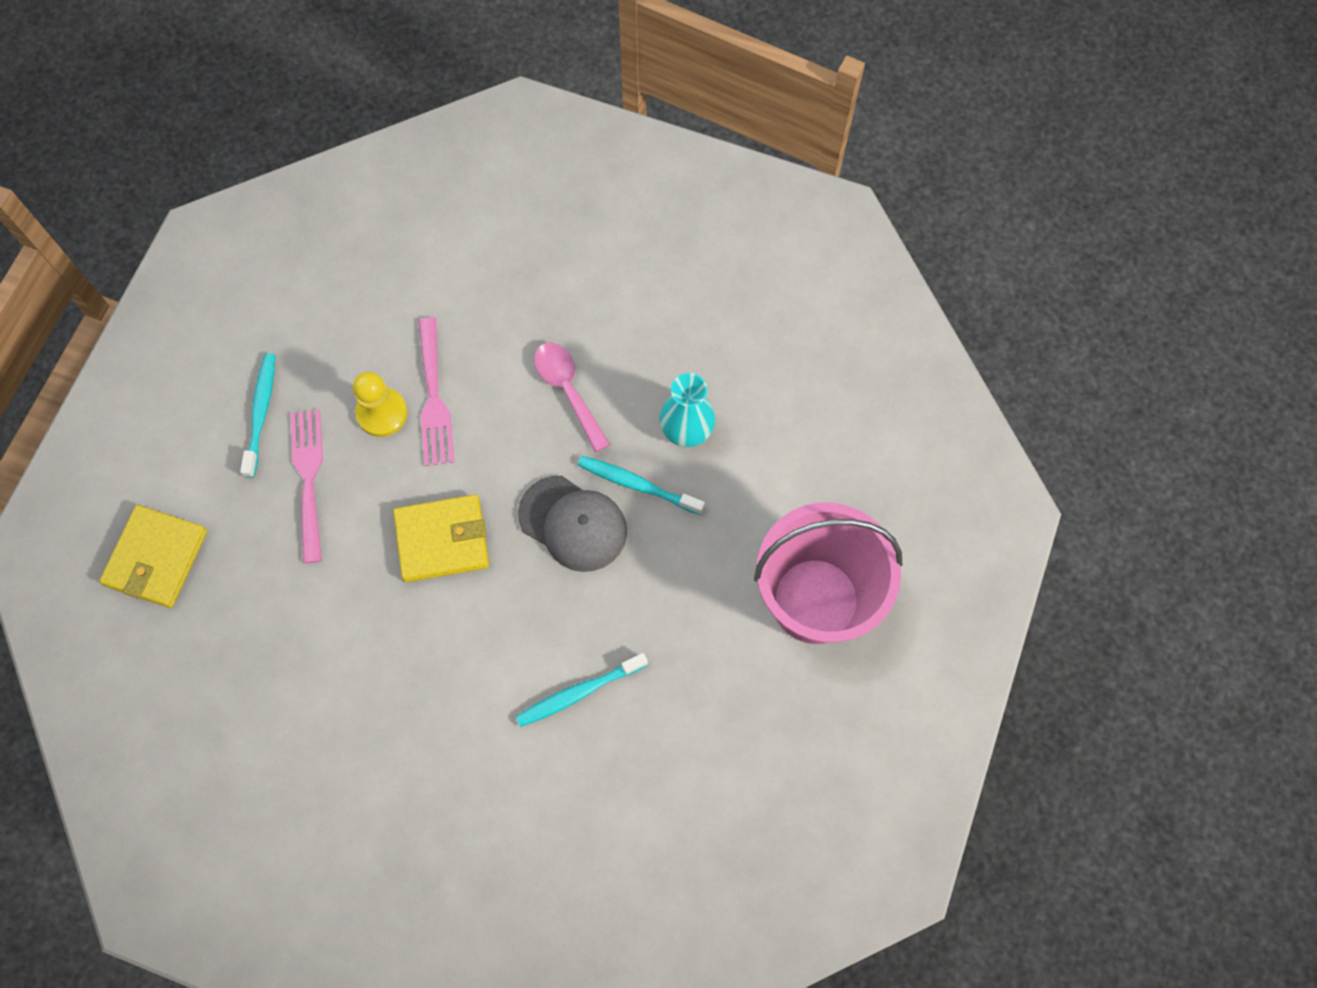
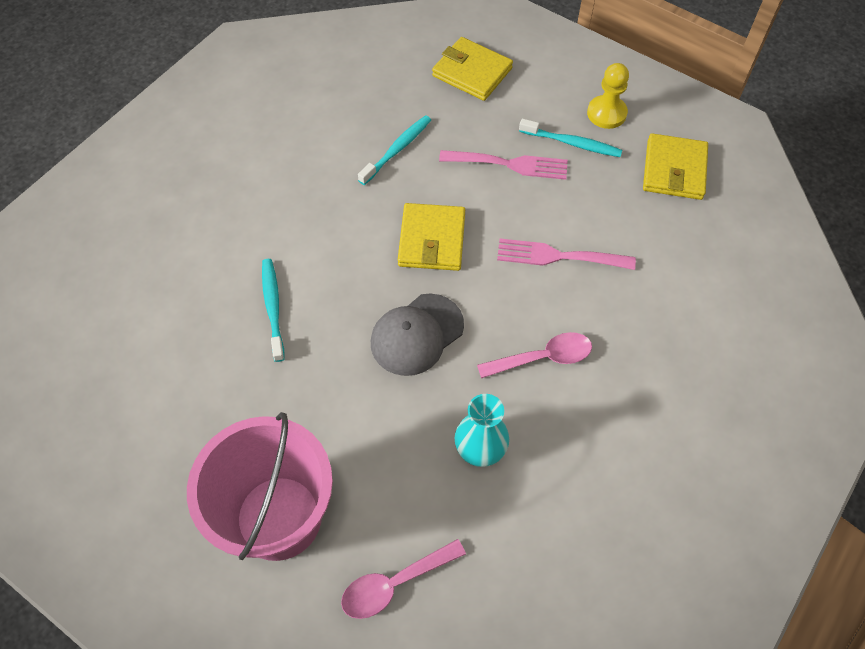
camera: 105 degrees right, 10 degrees down
(282, 296) = (674, 170): none -> yellow wallet
(382, 413) = (553, 219): yellow pawn -> yellow pawn (606, 113)
(637, 485) = (437, 393): turquoise toothbrush -> turquoise toothbrush (397, 150)
(842, 474) = (394, 583): none -> pink spoon

